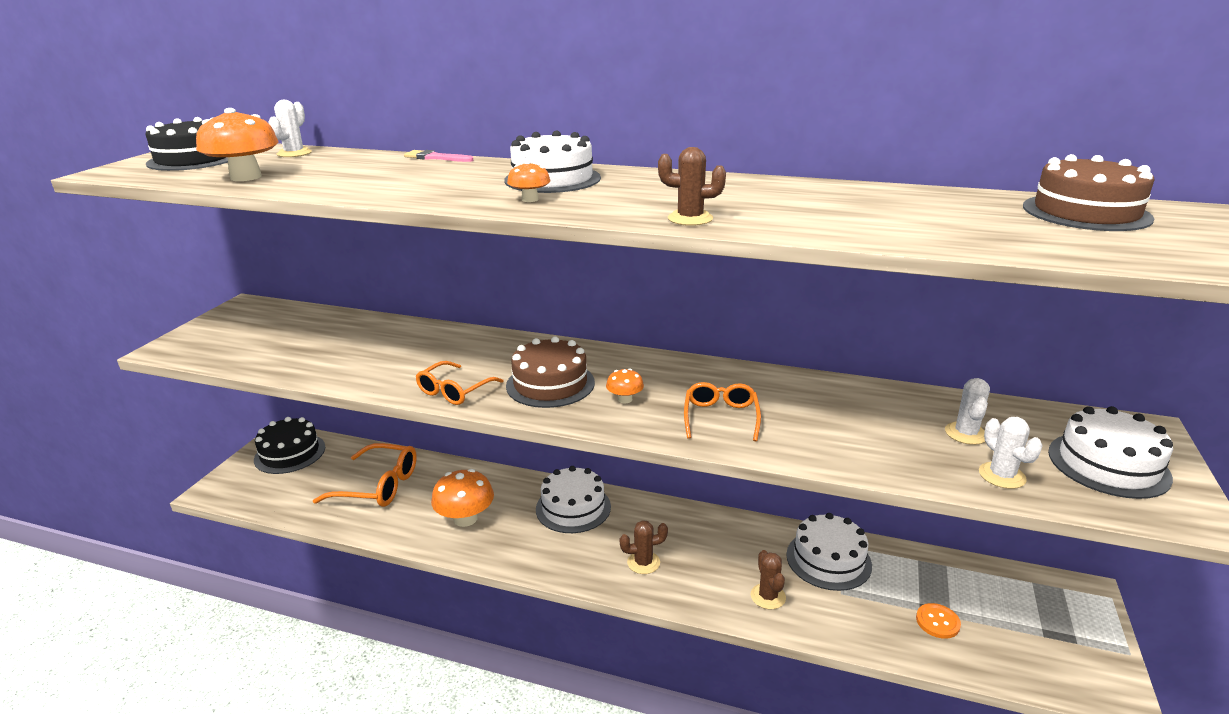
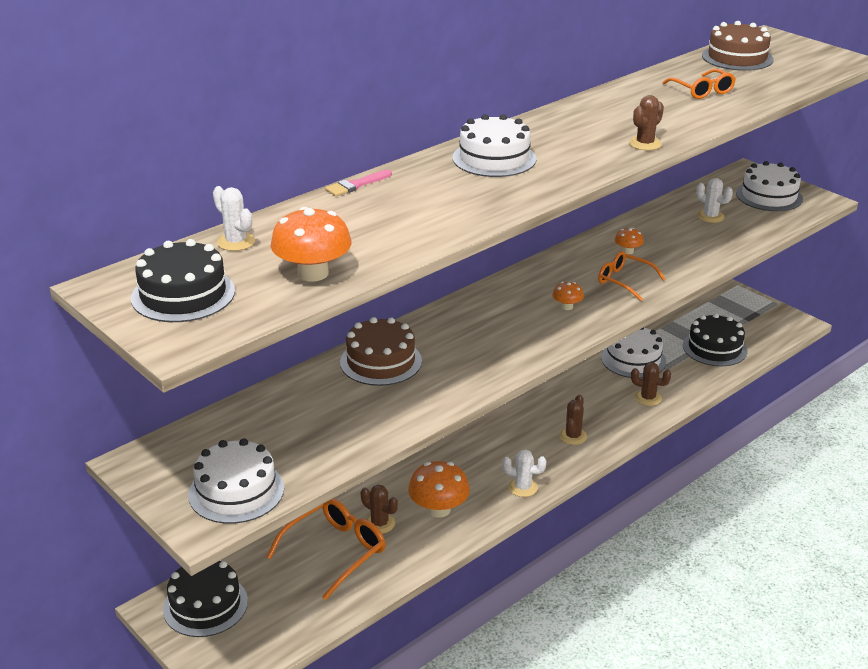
camera: 60 degrees left, 5 degrees up
(426, 494) = (379, 523): none -> brown cactus
(454, 391) = (482, 373): orange glasses -> orange glasses (702, 91)
(530, 199) = (542, 177): orange mushroom -> orange mushroom (628, 251)
(550, 384) = (513, 329): brown cake -> brown cake (381, 361)
(573, 508) = (477, 447): white cake -> white cake (236, 491)
(937, 622) = (714, 348): orange button -> black cake
(1002, 475) = (757, 226): white cactus -> white cactus (523, 487)

